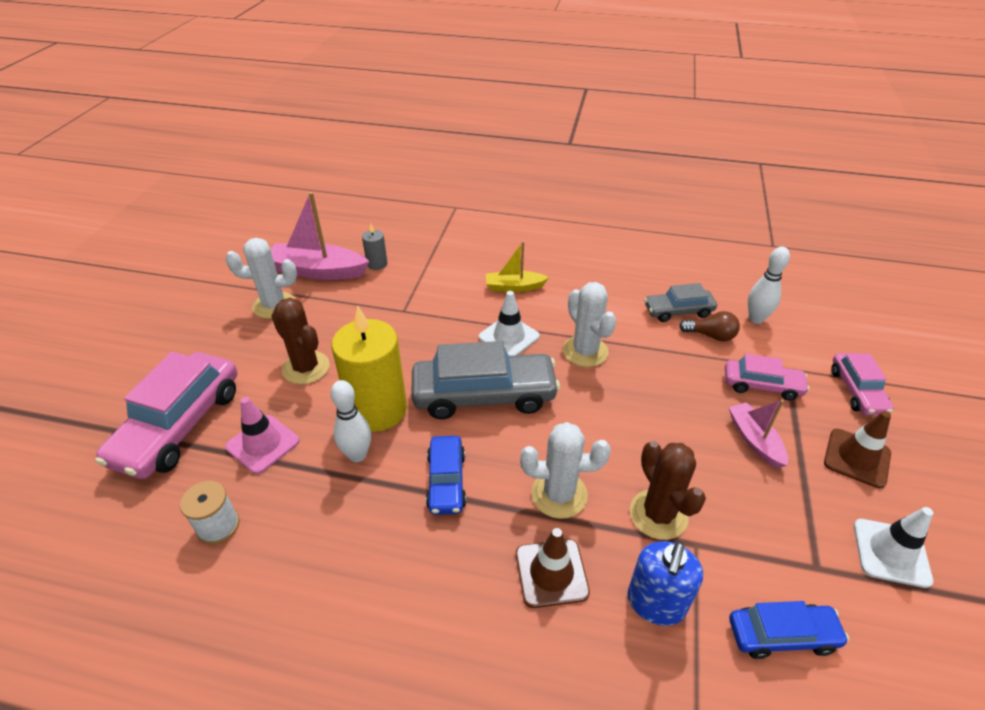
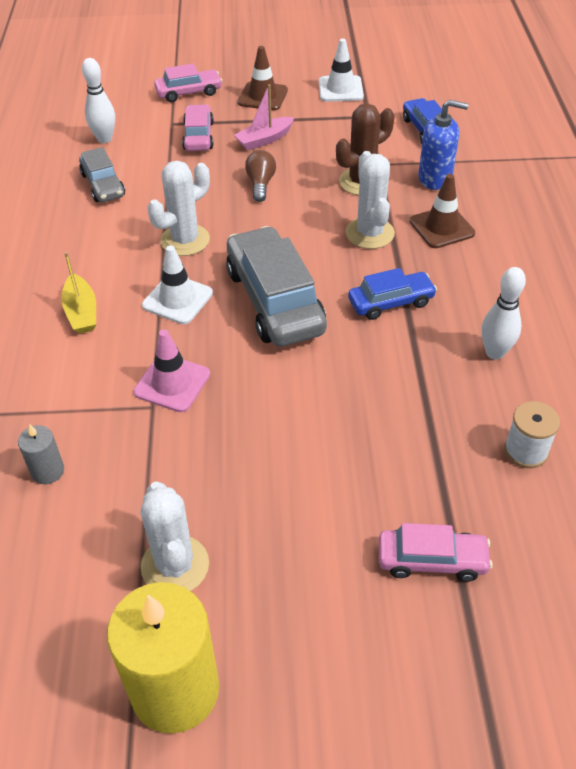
camera: 105 degrees left, 5 degrees up
(179, 425) = (432, 560): pink car -> pink car, size x0.55
(263, 444) = (417, 460): pink traffic cone -> pink traffic cone (172, 383)
(306, 368) = (289, 469): brown cactus -> none
(317, 271) = (77, 543): pink boat -> none
(357, 455) = (392, 374): white bowling pin -> white bowling pin (495, 352)
(377, 409) = (327, 377): yellow candle -> yellow candle (175, 690)
(710, 335) = (137, 164): brown light bulb -> brown light bulb (260, 184)

